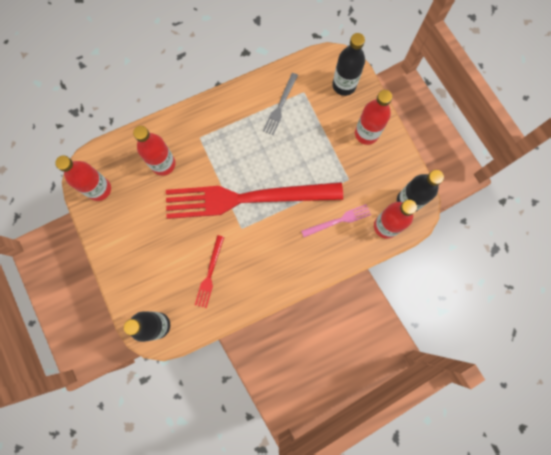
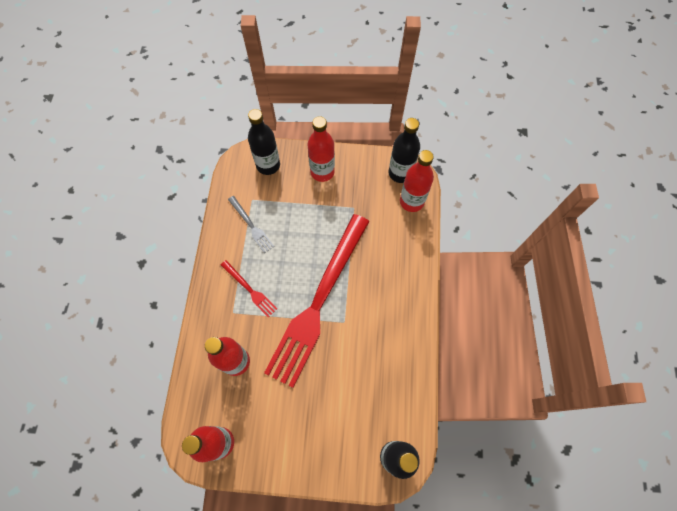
camera: 60 degrees left, 10 degrees down
(210, 274) = (371, 375): red fork -> red fork (250, 289)
(338, 220) = (385, 235): pink fork -> none

